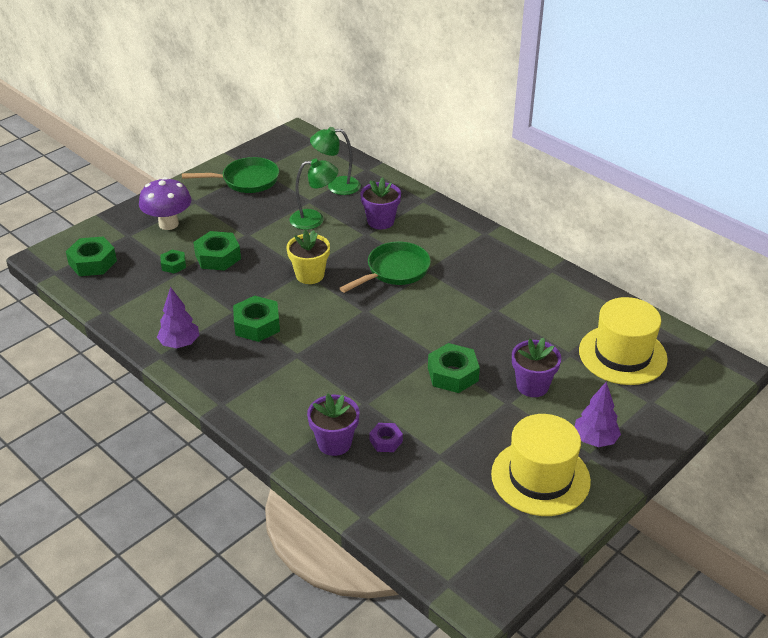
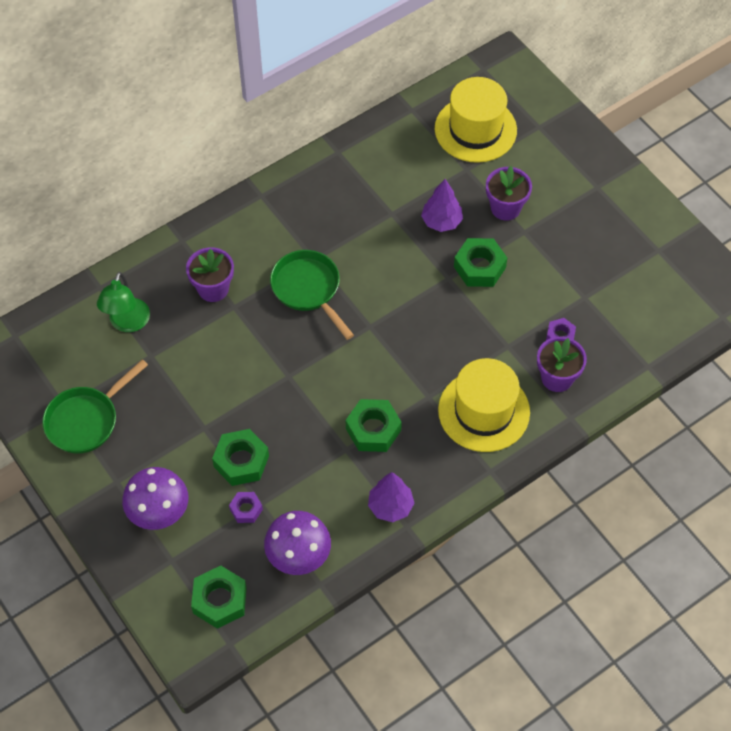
camera: 80 degrees left, 20 degrees up
(130, 297) = (298, 557): none -> purple mushroom
(173, 265) = (246, 509): green nut -> purple nut
(246, 180) = (86, 420): green pan -> green pan turned 135 degrees counterclockwise
(310, 275) = (297, 370): yellow flower pot -> none
(314, 219) = (191, 354): green lamp -> none
(540, 477) = (618, 228): yellow hat -> yellow hat (484, 411)
(595, 439) = (579, 179): purple tree -> purple tree (441, 222)

